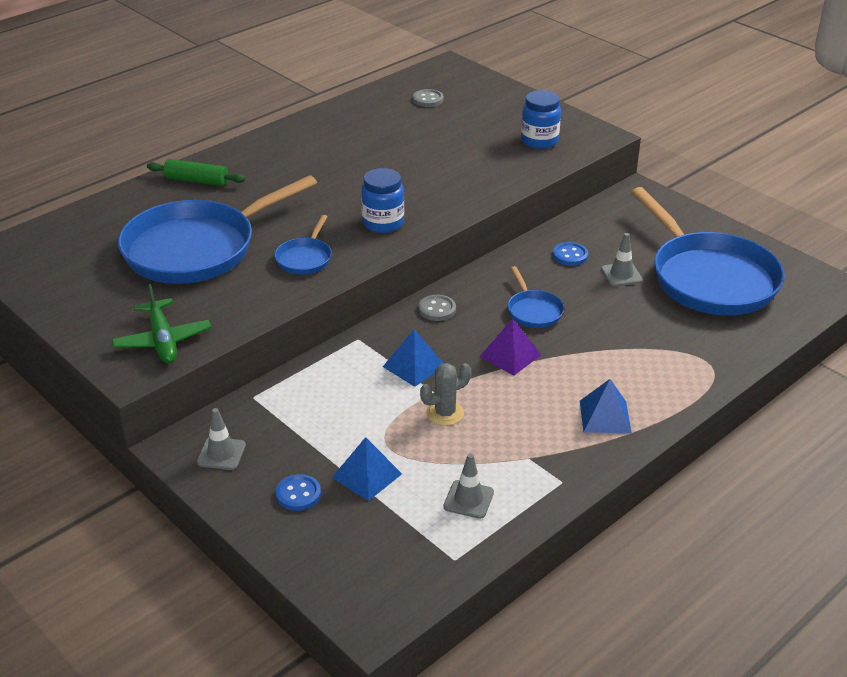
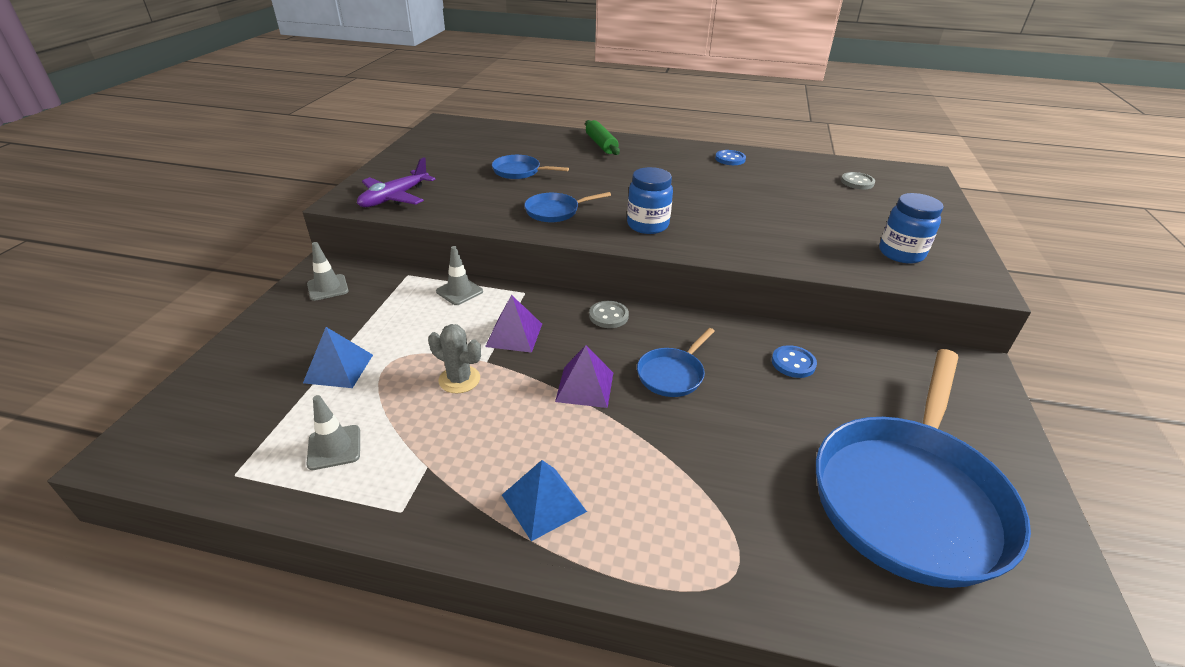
camera: 55 degrees right, 0 degrees up
(163, 340) = (394, 198): green plane -> purple plane
(197, 248) = (519, 171): blue pan -> blue pan, size x0.43
(298, 494) = (294, 342): blue button -> blue button (730, 159)
(414, 366) = (514, 335): blue pyramid -> purple pyramid
(621, 275) = (811, 414): grey traffic cone -> grey traffic cone (459, 291)

